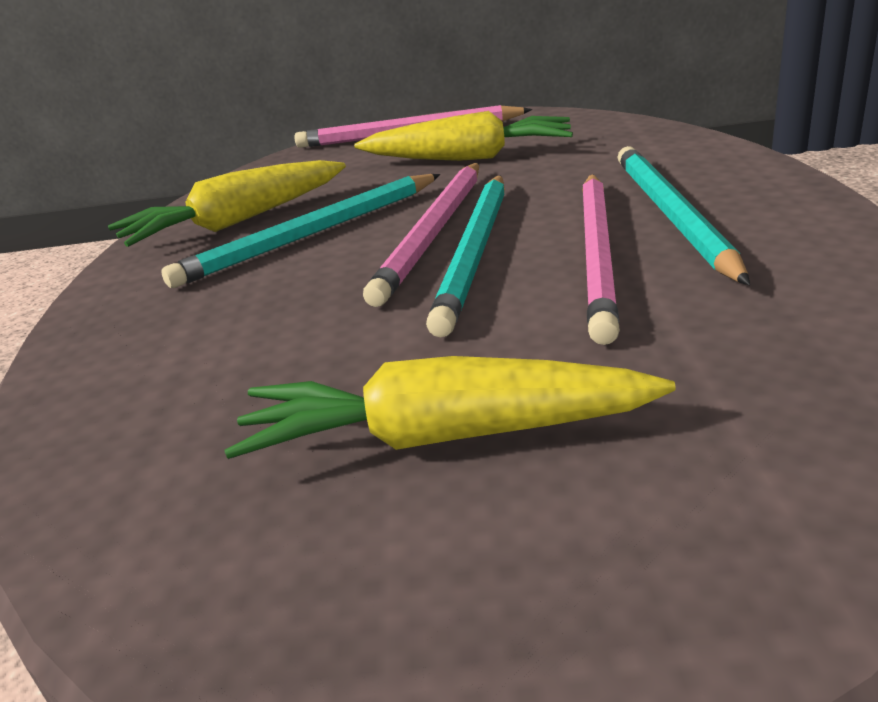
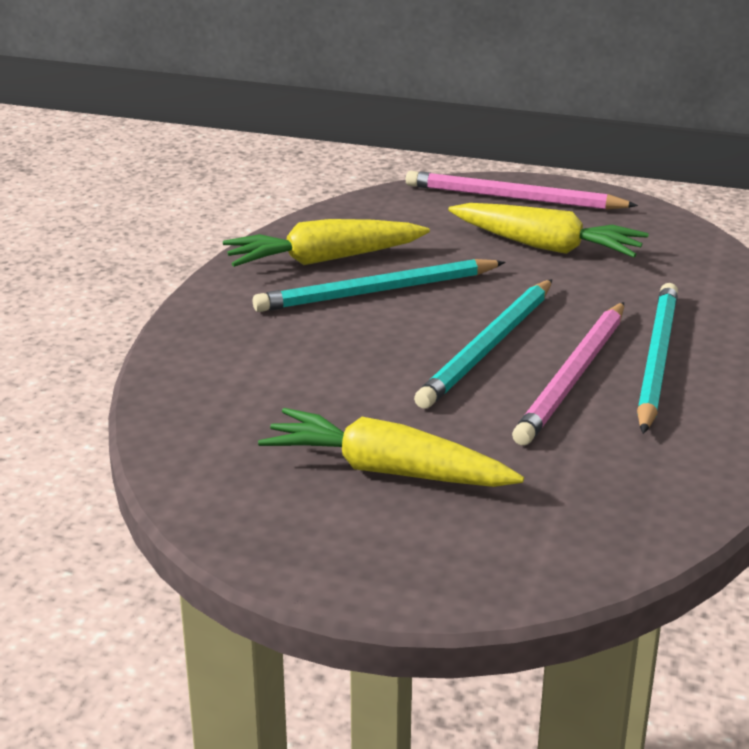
camera: 15 degrees right, 0 degrees up
(434, 233) = (469, 319): pink pencil -> none

